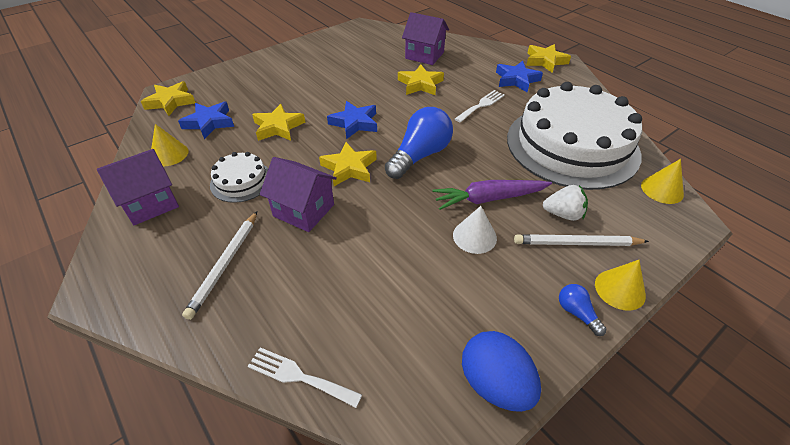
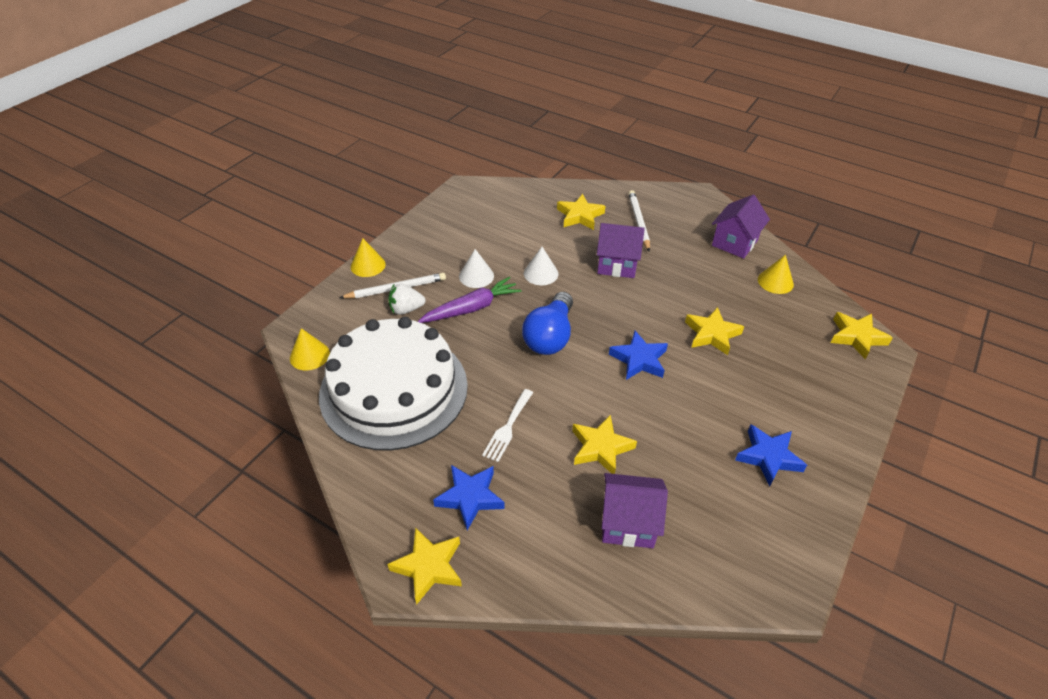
camera: 160 degrees right, 0 degrees up
(209, 123) = (783, 322): blue star -> blue star (768, 457)
(241, 181) = (688, 274): white cake -> none
(299, 376) = (550, 189): white fork -> none
(349, 168) = (607, 307): yellow star -> yellow star (580, 216)
(396, 221) = (541, 273): none -> white cone
(495, 384) = (446, 207): blue egg -> none
(576, 313) = (399, 246): blue light bulb -> none

